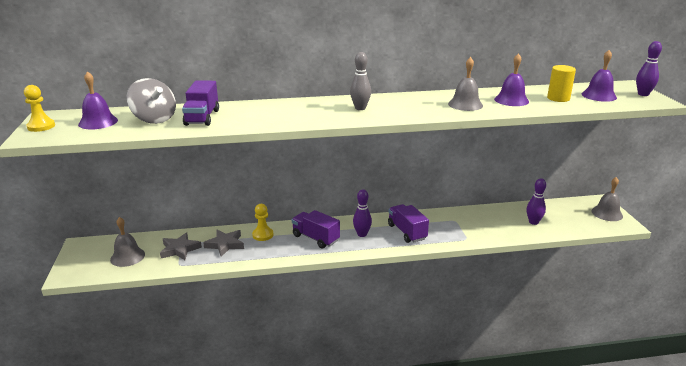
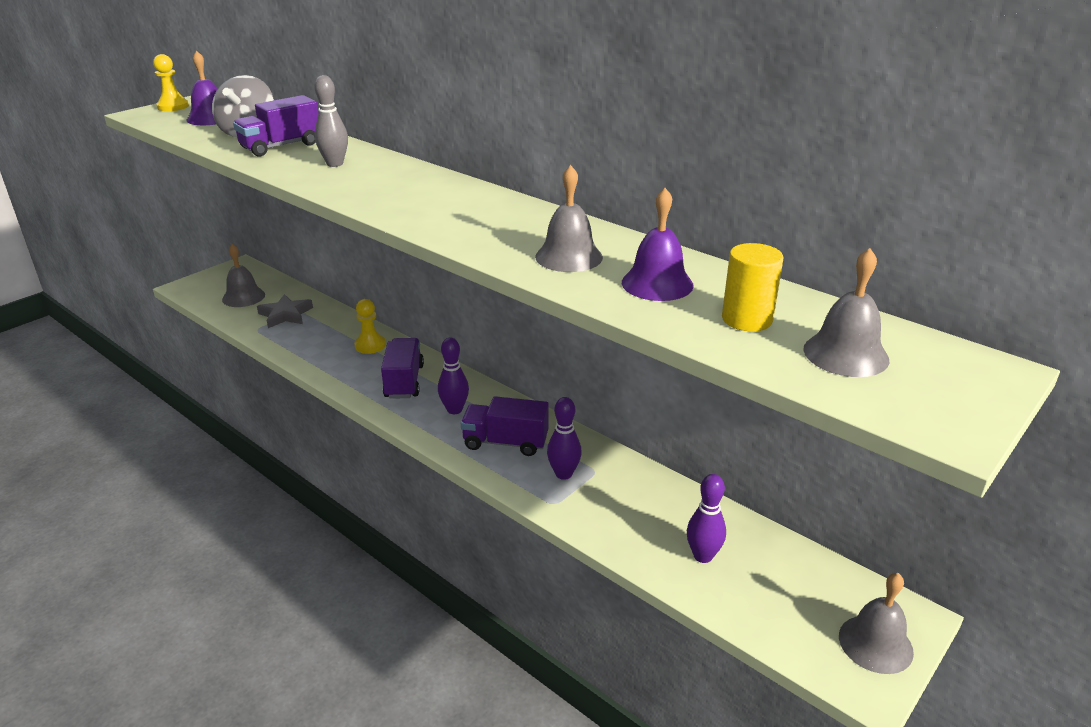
camera: 50 degrees right, 5 degrees up
(225, 244) = (323, 334): grey star -> none
(360, 108) = (435, 201): grey bowling pin -> grey bowling pin (335, 164)
(407, 232) = (505, 442): purple truck -> purple truck turned 105 degrees counterclockwise
(599, 96) = (845, 354): purple bell -> grey bell
(643, 94) = (961, 401): purple bowling pin -> purple bowling pin (563, 474)

